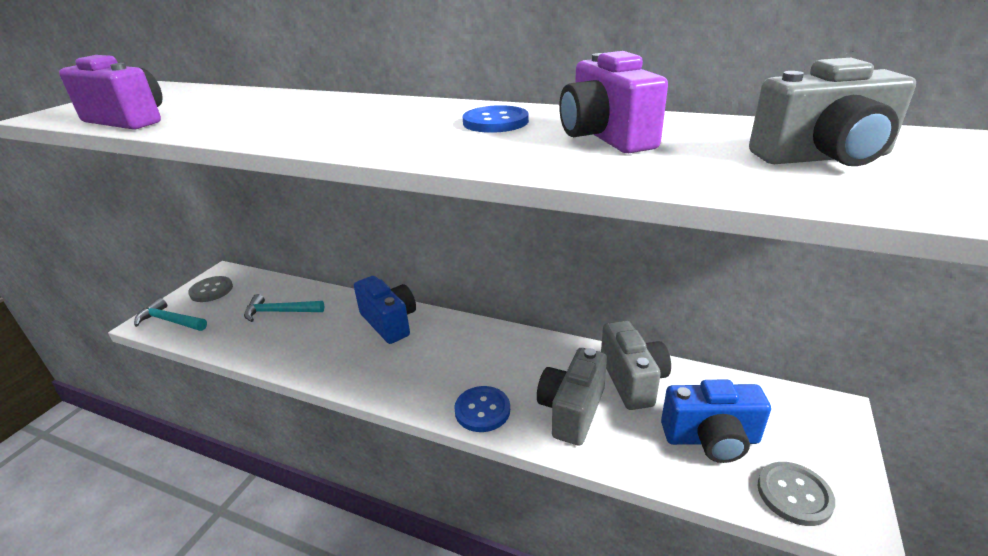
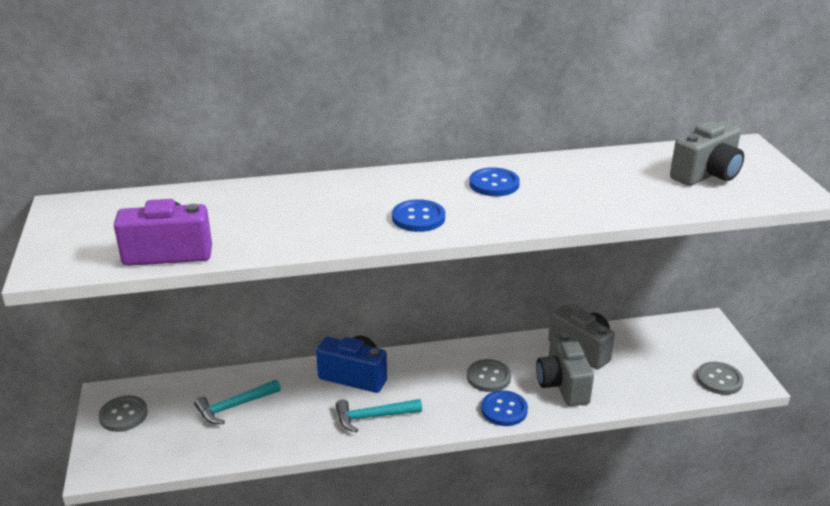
camera: 35 degrees left, 0 degrees up
(170, 321) = (123, 458): turquoise hammer -> turquoise hammer (373, 417)
(361, 134) = (418, 218): none -> blue button
(502, 370) = (488, 377): none -> grey button
(605, 137) = (582, 183): purple camera -> none
(711, 439) = (657, 367): blue camera -> none

